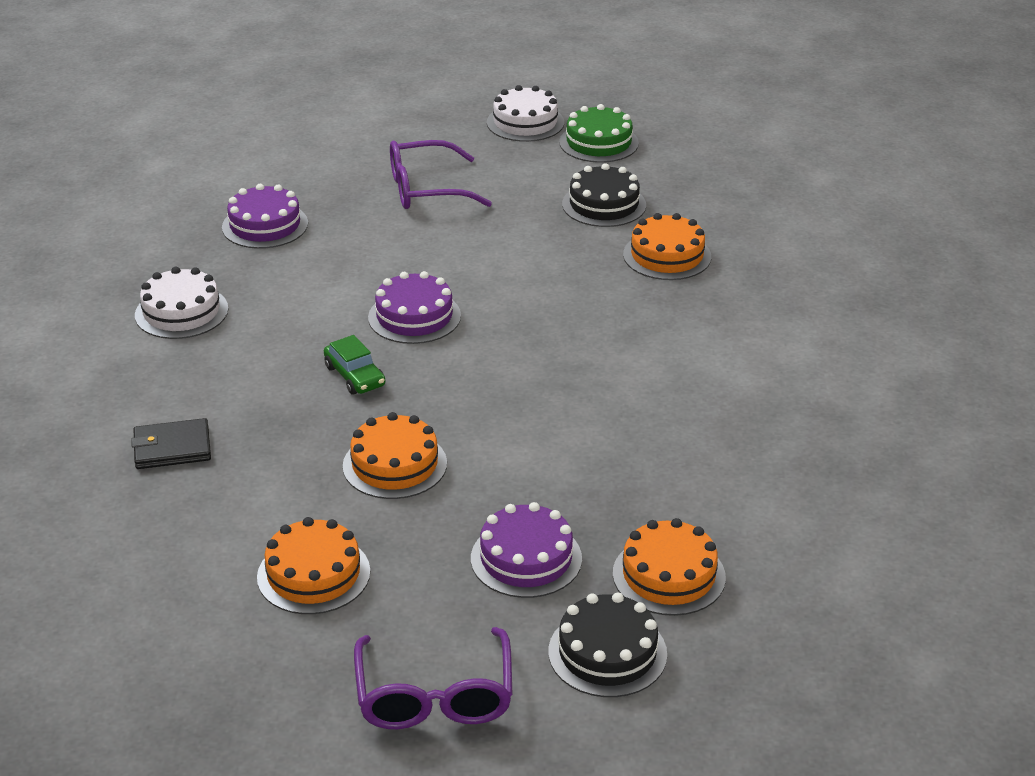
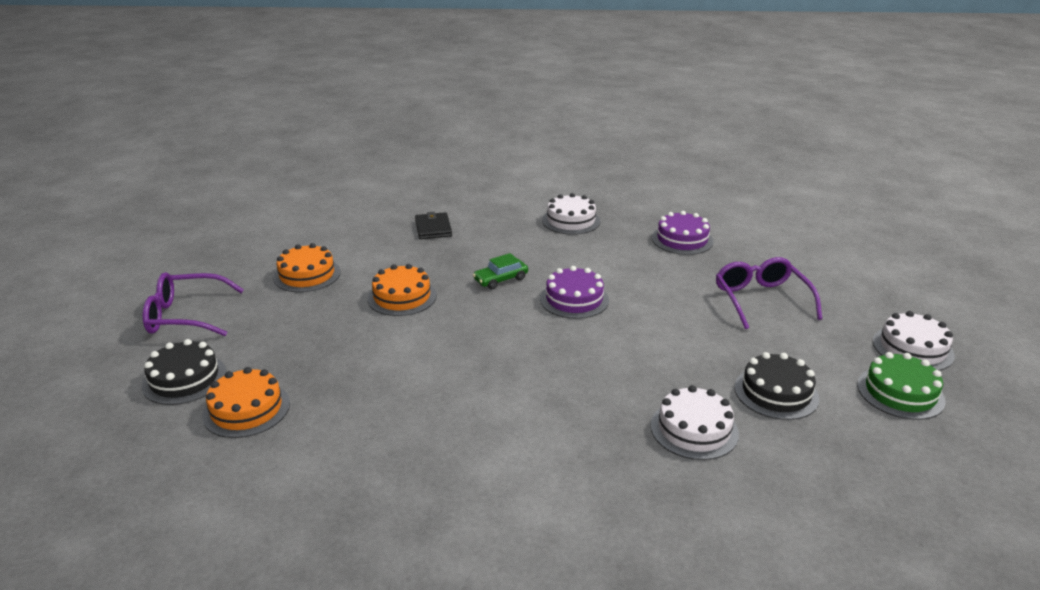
camera: 90 degrees right, 5 degrees down
(526, 558) = (290, 347): purple cake -> none
(667, 255) = (694, 429): orange cake -> white cake

